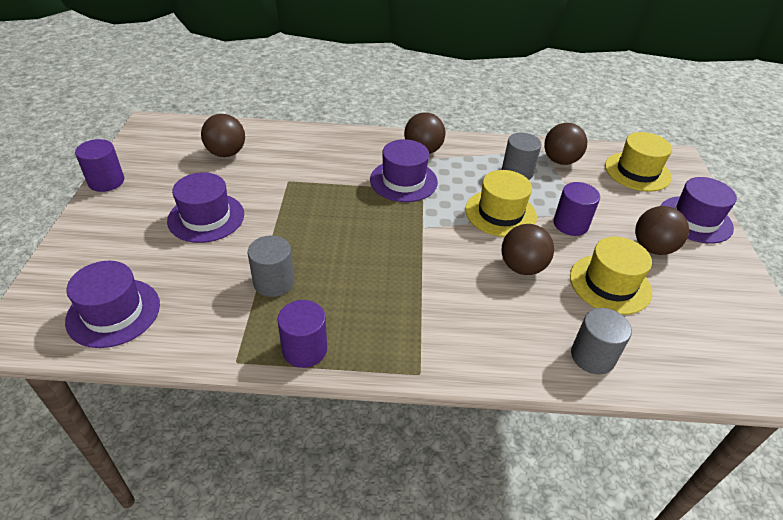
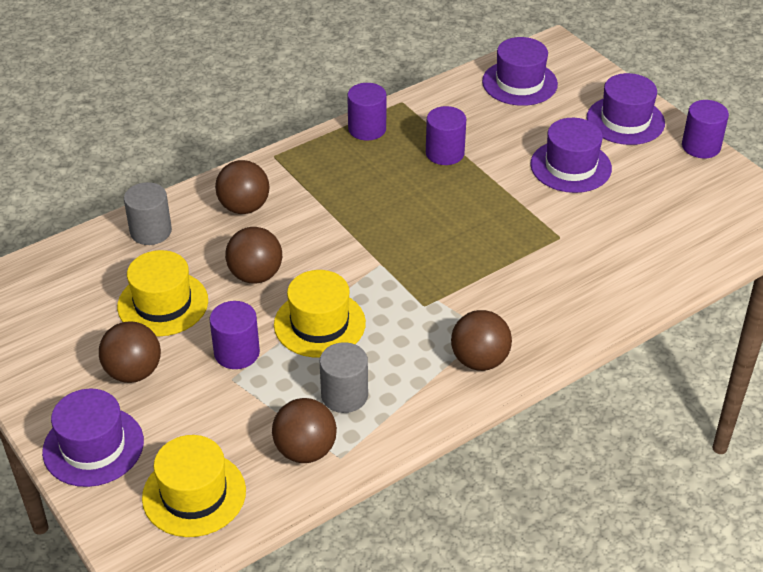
camera: 145 degrees right, 0 degrees up
(226, 153) = (661, 230): brown ball -> brown ball (244, 207)
(274, 282) = (445, 153): grey cylinder -> purple cylinder
(403, 181) = (454, 305): purple hat -> purple hat (625, 120)

